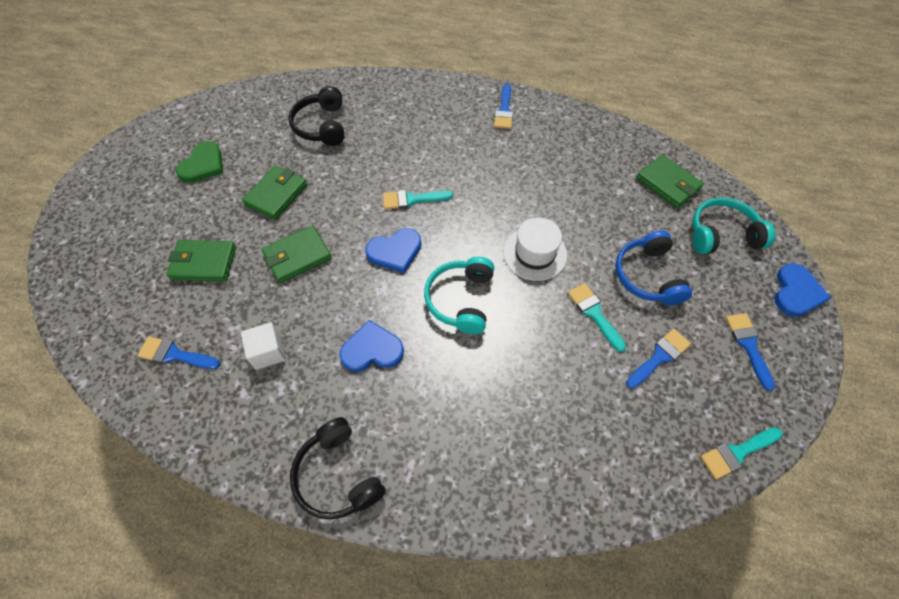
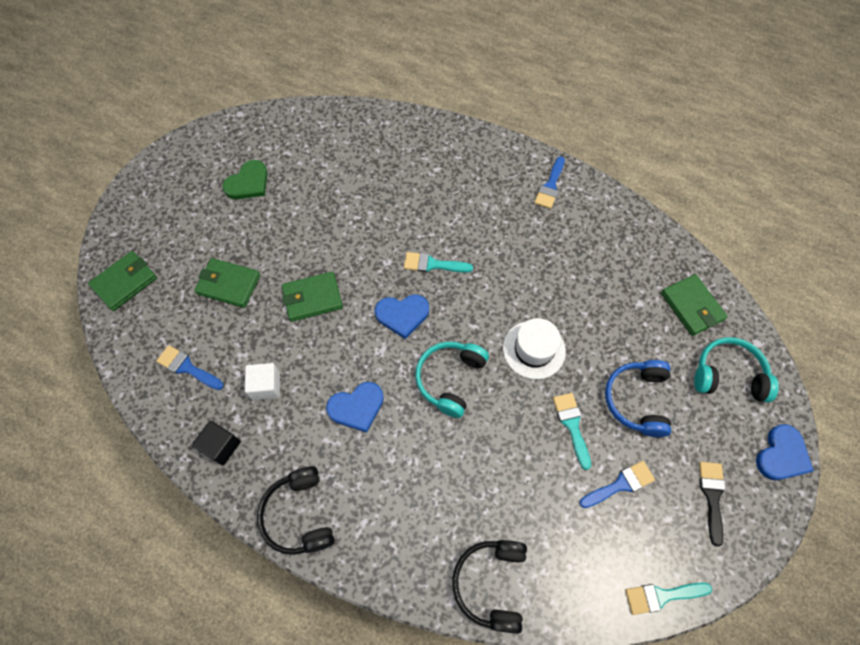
camera: 15 degrees right, 5 degrees up
(232, 426) = (221, 446): none -> black cube
(276, 195) = (308, 230): green wallet -> green wallet (125, 282)
(322, 126) = (367, 164): black headphones -> black headphones (491, 583)
(372, 349) = (357, 407): blue heart -> blue heart turned 150 degrees clockwise
(748, 345) = (712, 496): blue brush -> black brush

